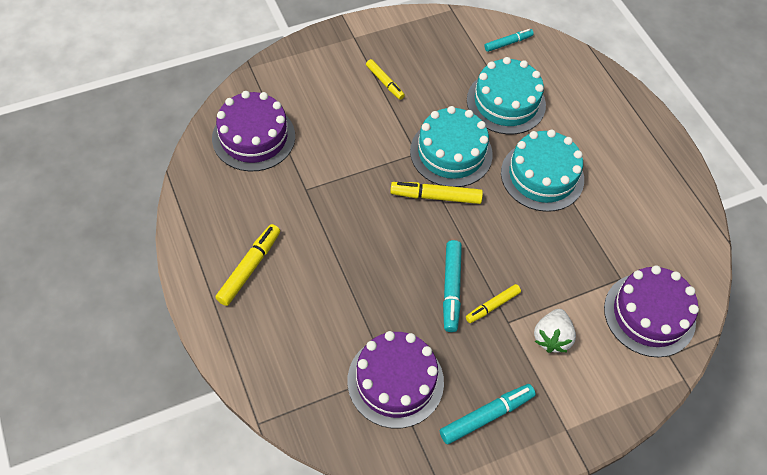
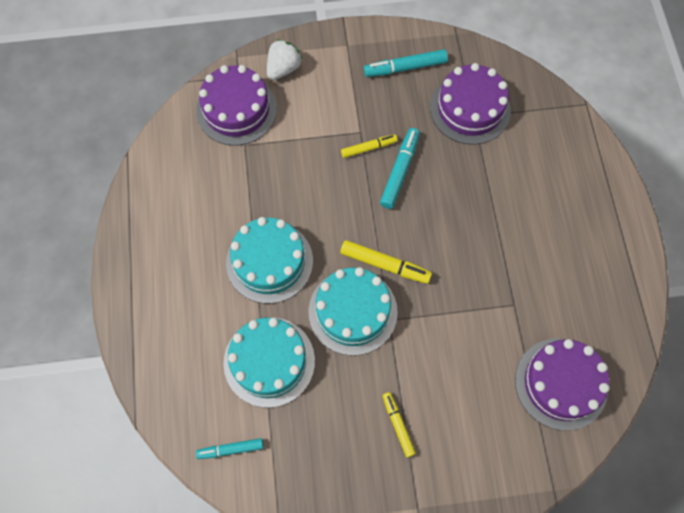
camera: 160 degrees left, 10 degrees up
(249, 268) = (580, 234): yellow marker -> none
(551, 337) = (329, 111): white strawberry -> white strawberry (283, 68)

